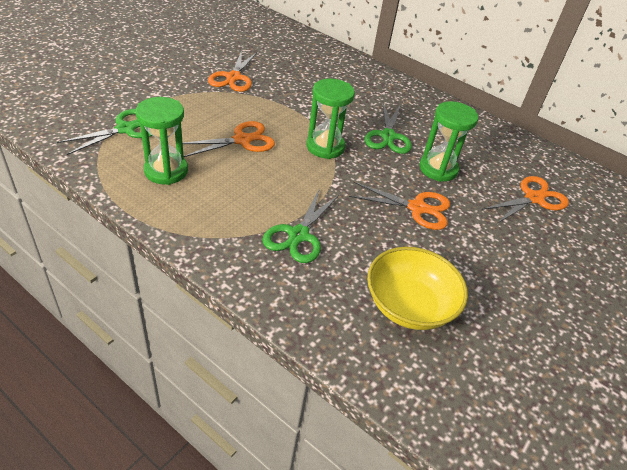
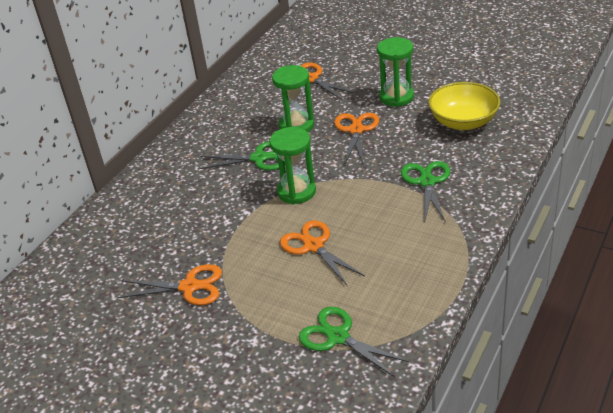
camera: 90 degrees left, 5 degrees down
(166, 171) = (391, 281): green hourglass -> green hourglass (396, 97)
(298, 235) = (427, 182): green scissors -> green scissors turned 105 degrees counterclockwise

